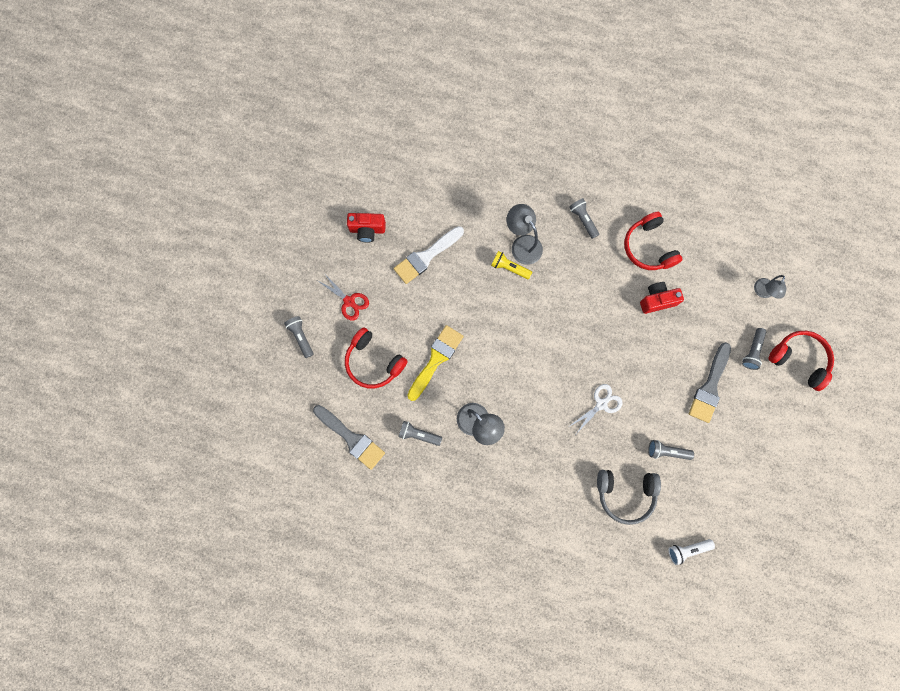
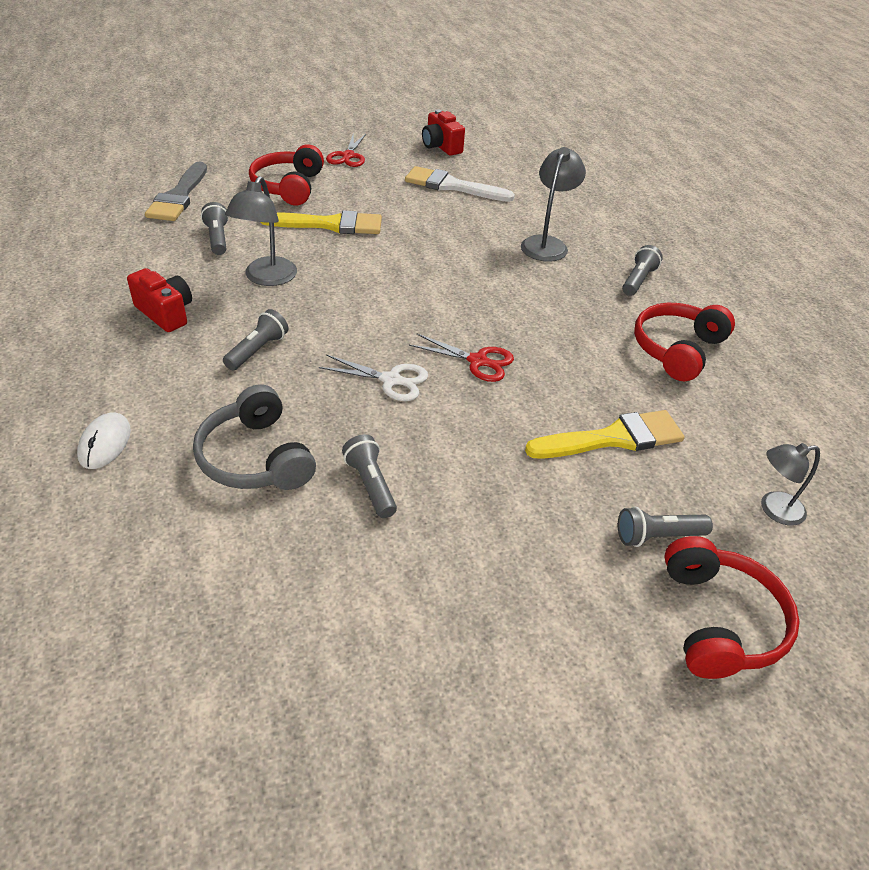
camera: 55 degrees right, 35 degrees down
(301, 337) = (280, 141): grey flashlight -> grey flashlight (258, 350)
(509, 268) = (505, 243): yellow flashlight -> none
(581, 558) = (105, 443): none -> white mouse
(608, 353) = (477, 361): none -> red scissors
(657, 300) = (611, 385): red camera -> red camera (166, 313)
(687, 549) = (192, 586): white flashlight -> none
(691, 327) = (613, 438): none -> yellow brush
(709, 386) = (536, 500): grey brush -> none

